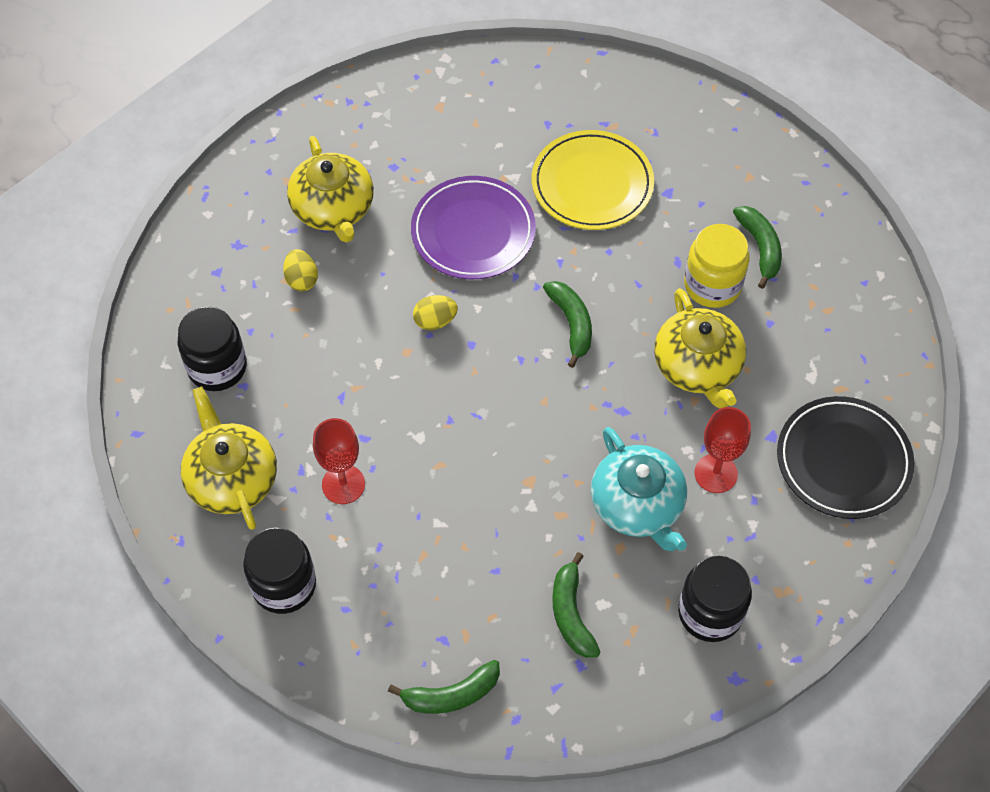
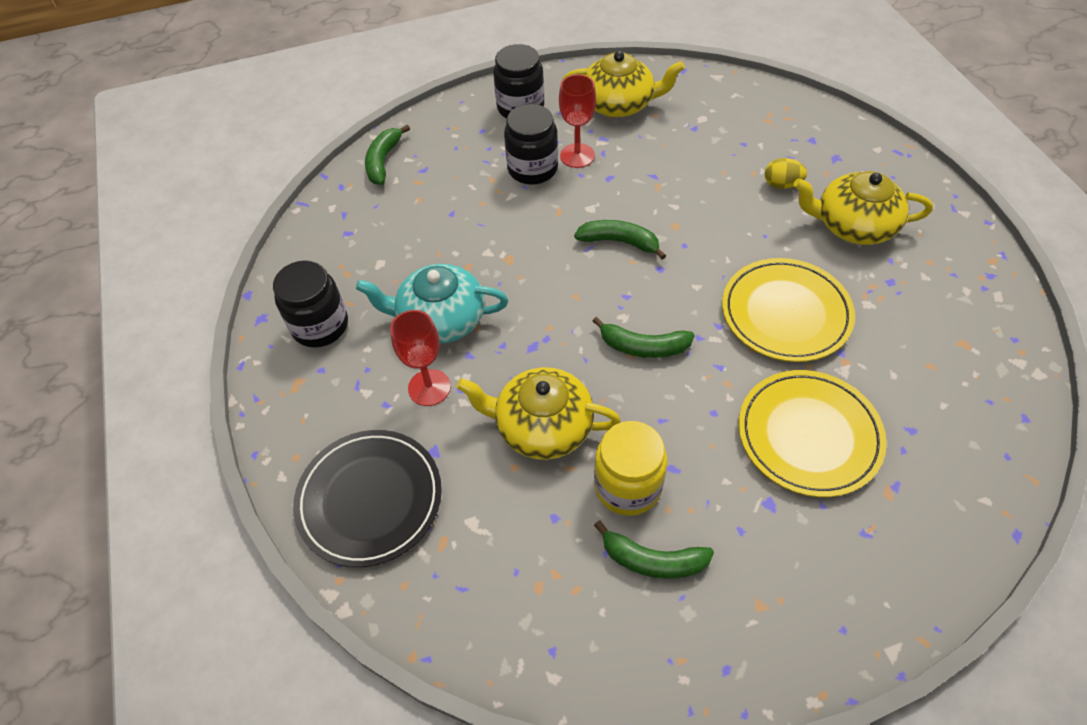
camera: 120 degrees right, 5 degrees down
(217, 367) = (718, 119): black jar -> black jar (532, 169)
(435, 321) = (696, 253): yellow egg -> none
(473, 231) = (785, 313): purple plate -> yellow plate
(571, 613) = (387, 242): green banana -> green banana (619, 242)

